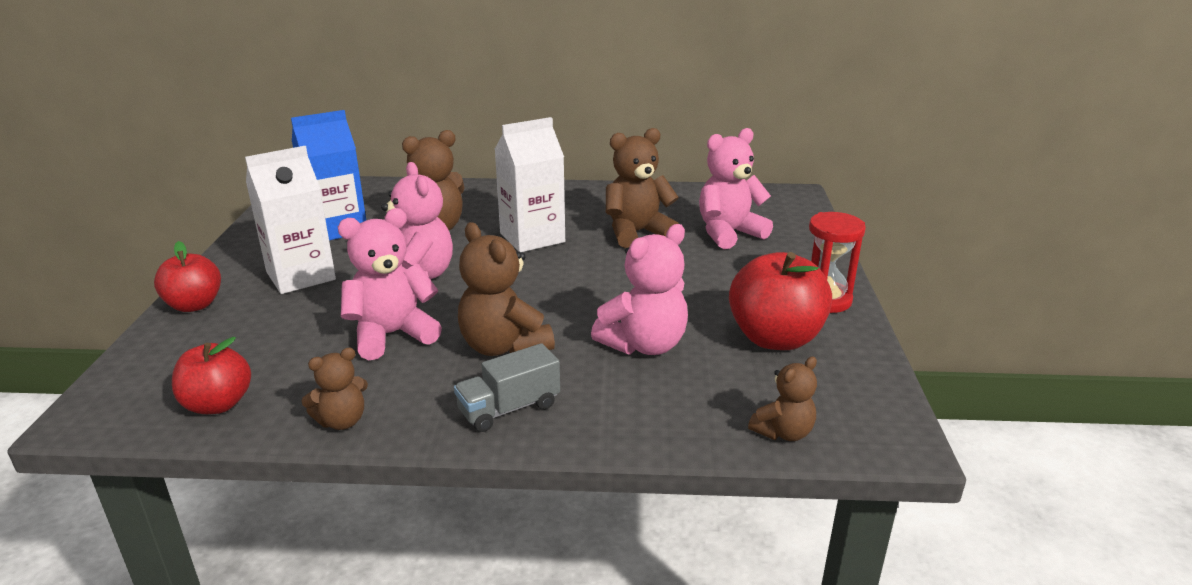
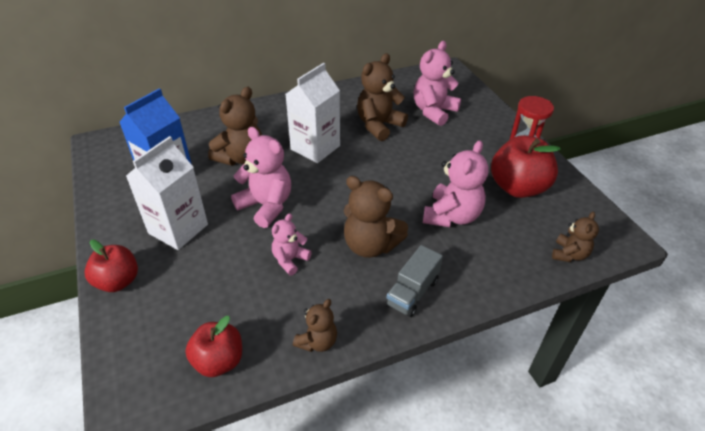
camera: 25 degrees left, 15 degrees up
(392, 335) = (290, 260): pink teddy bear -> pink teddy bear, size x0.58

